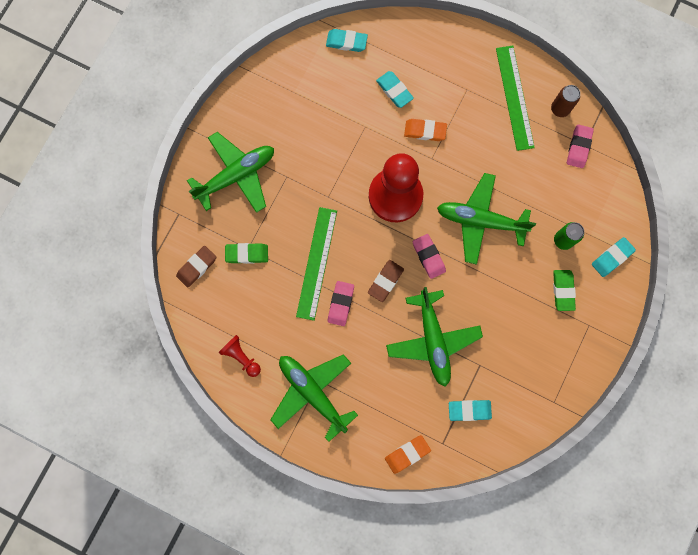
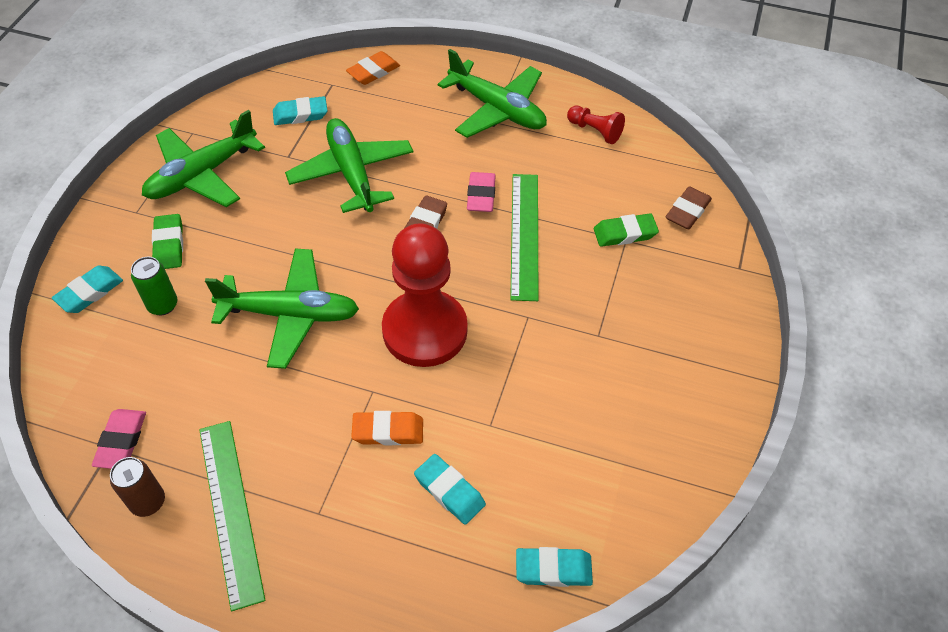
camera: 170 degrees right, 25 degrees down
(236, 175) = (675, 326): green plane -> green plane (202, 174)
(428, 257) = (365, 261): pink eraser -> none

